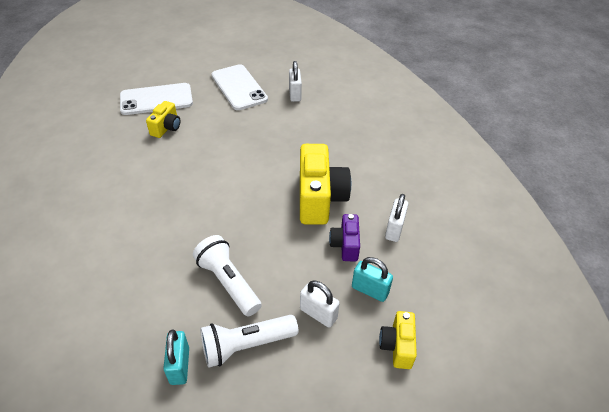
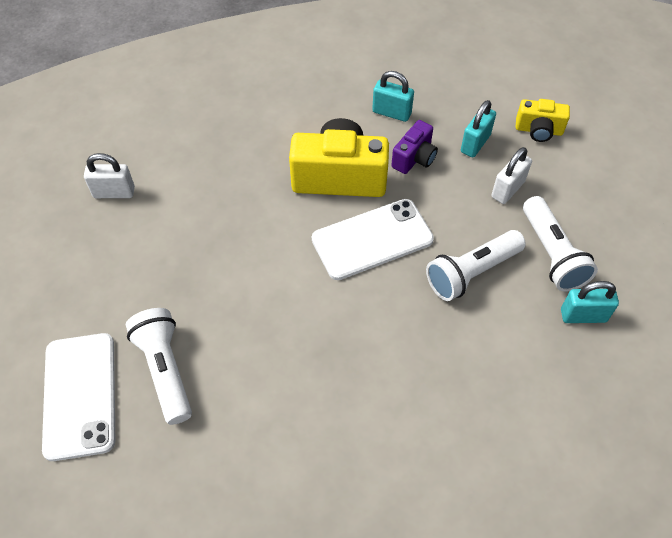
camera: 85 degrees left, 10 degrees up
(166, 128) = (165, 370): yellow camera -> white flashlight
(239, 87) = (76, 268): white phone -> white phone (372, 239)
(345, 245) = (414, 158): purple camera -> purple camera turned 60 degrees counterclockwise
(394, 229) = (391, 112): white padlock -> turquoise padlock

